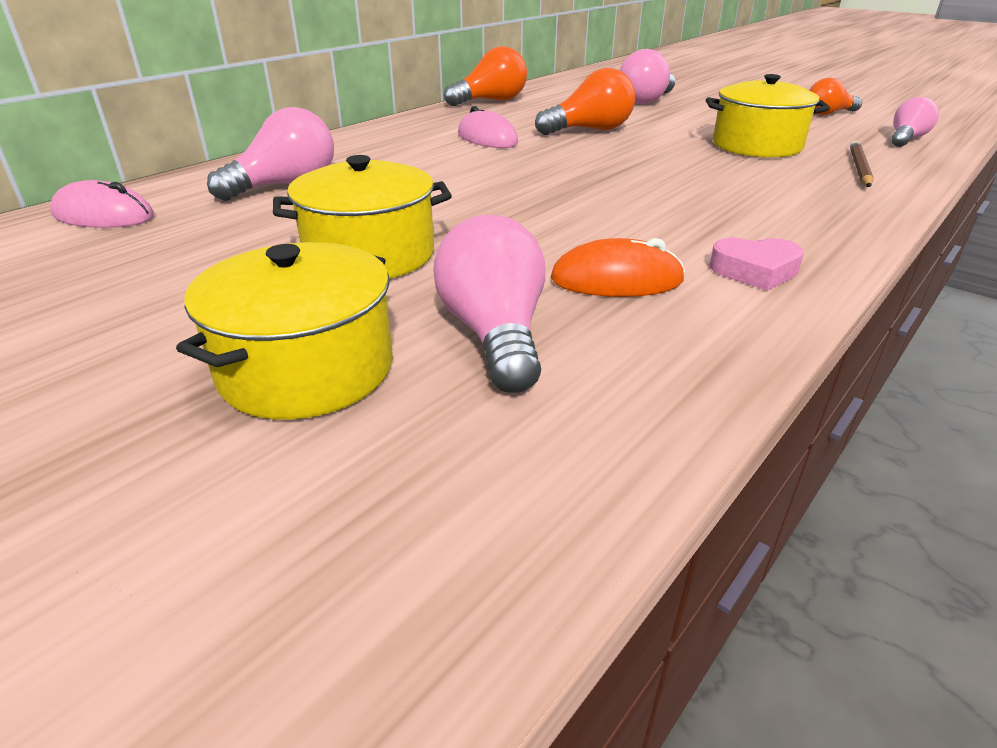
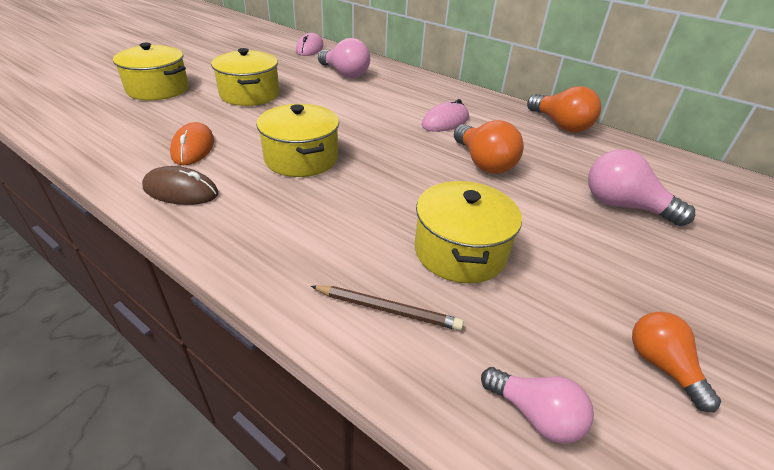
camera: 85 degrees right, 5 degrees up
(495, 334) = (159, 118): pink light bulb -> none
(618, 204) = (301, 158): none -> yellow pot
(755, 271) = (181, 191): pink heart -> brown mouse

